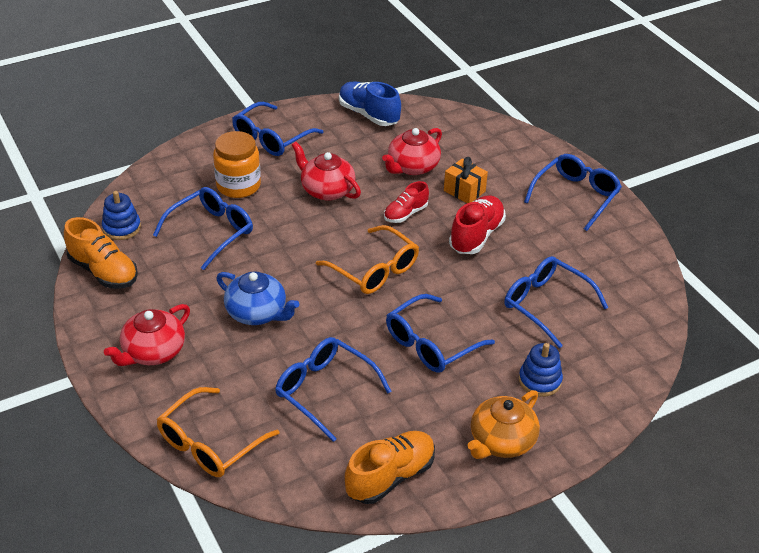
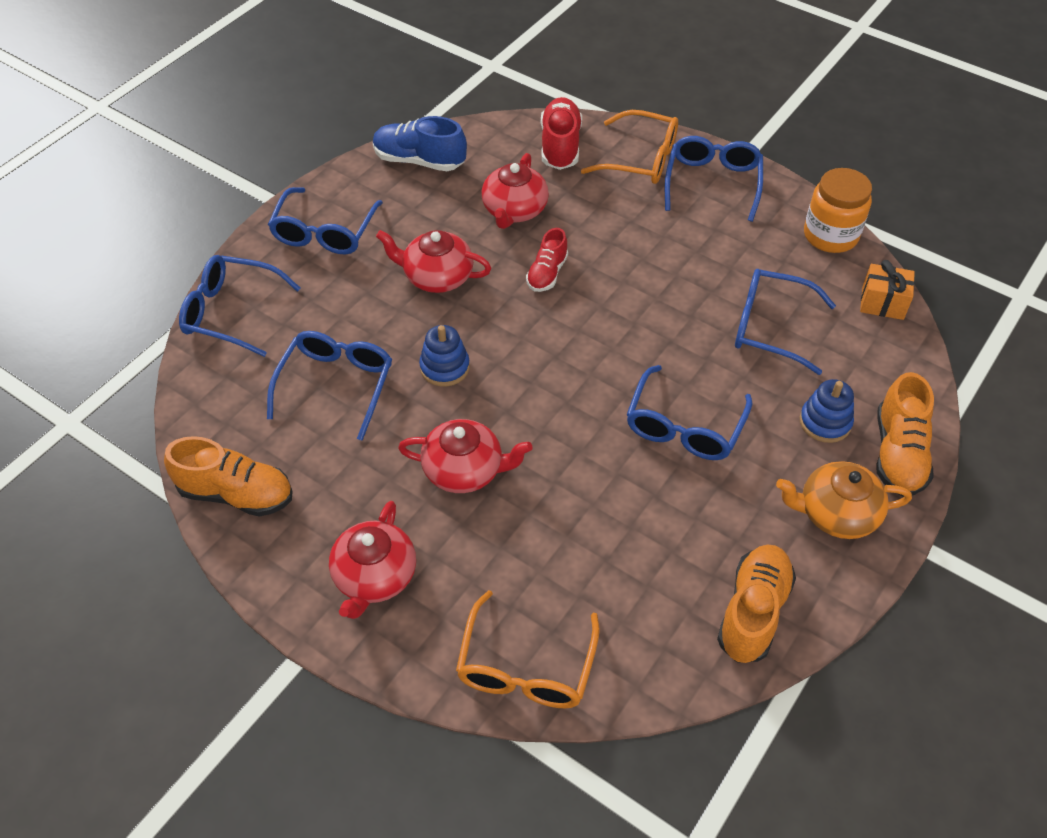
camera: 25 degrees left, 10 degrees up
(122, 228) = (218, 424): blue stacking toy -> blue stacking toy (445, 367)
(238, 186) = (327, 310): orange jar -> orange jar (830, 235)
(257, 313) = (465, 470): blue teapot -> red teapot
(325, 391) = (610, 537): blue glasses -> blue glasses (231, 312)
(374, 270) = (560, 359): orange glasses -> orange glasses (640, 159)
(464, 191) = (592, 220): orange gift -> orange gift (882, 303)
(476, 235) = (642, 271): red shoe -> red shoe (560, 146)
(501, 441) = (836, 513): orange teapot -> orange teapot turned 75 degrees clockwise
(581, 422) = (898, 454): none -> orange shoe

